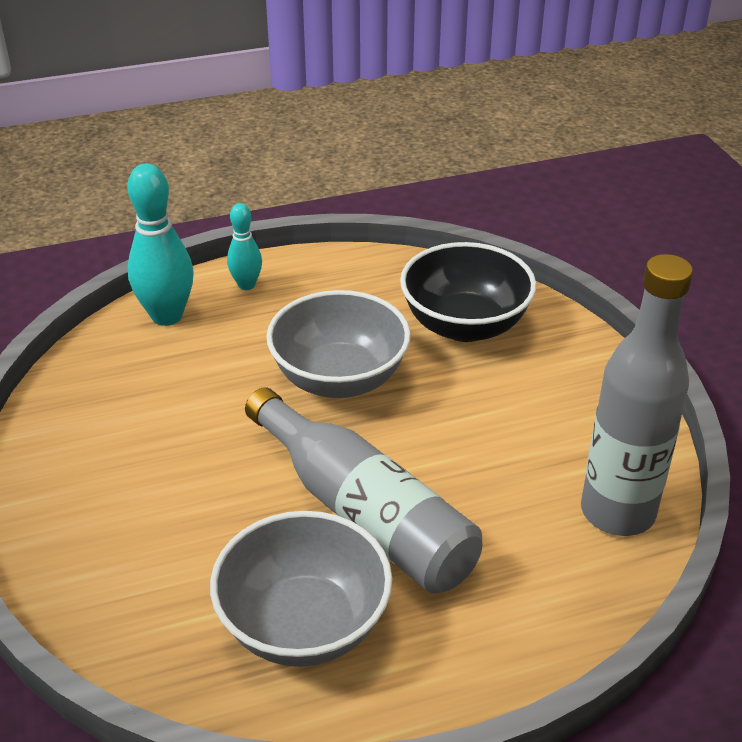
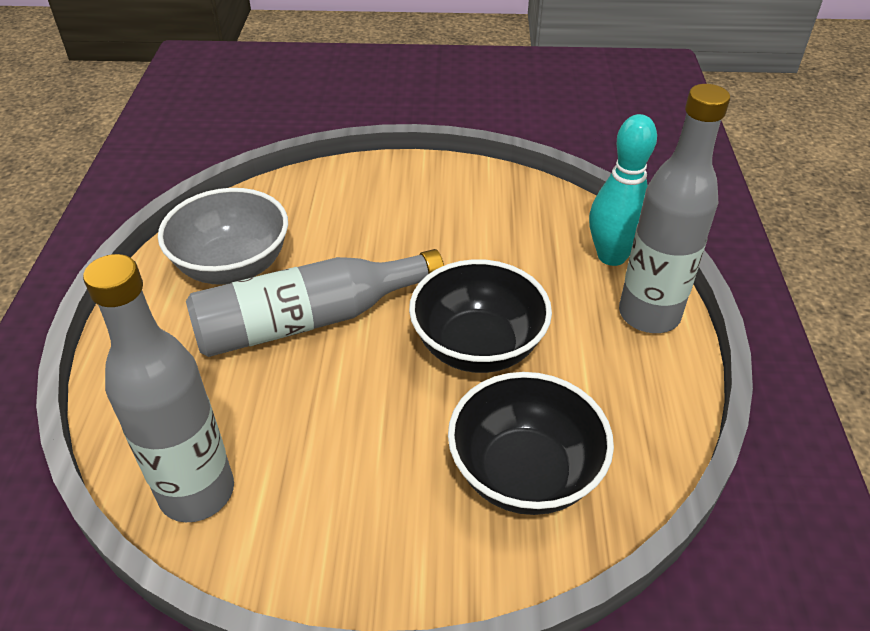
camera: 110 degrees right, 5 degrees up
(246, 285) = (649, 315): turquoise bowling pin -> grey bottle
(339, 378) = (478, 346): grey bowl -> black bowl

